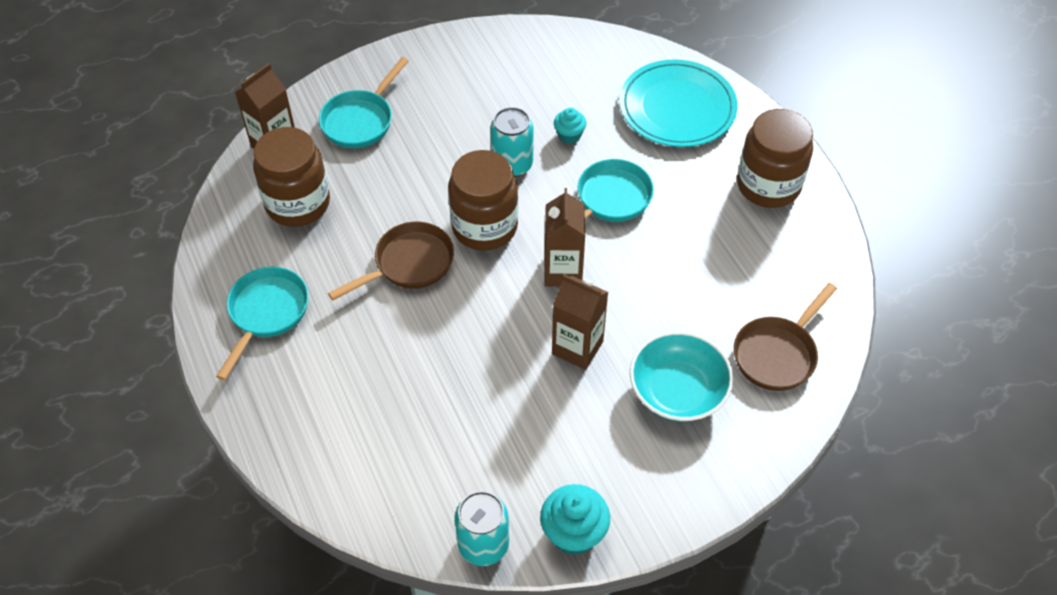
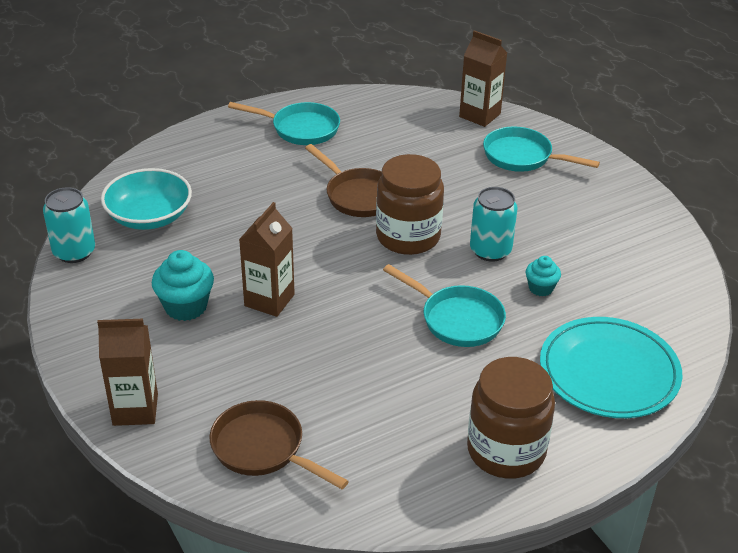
camera: 85 degrees right, 15 degrees down
(298, 203) = (417, 133): brown jar -> none
(563, 271) = (359, 288): brown carton -> brown carton (135, 409)
(573, 533) = (75, 302): turquoise cupcake -> turquoise cupcake (186, 306)
(678, 390) = (219, 369): turquoise bowl -> turquoise bowl (149, 216)

